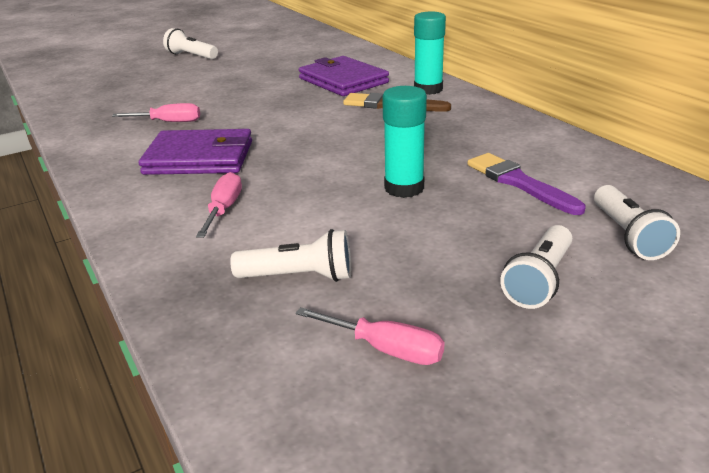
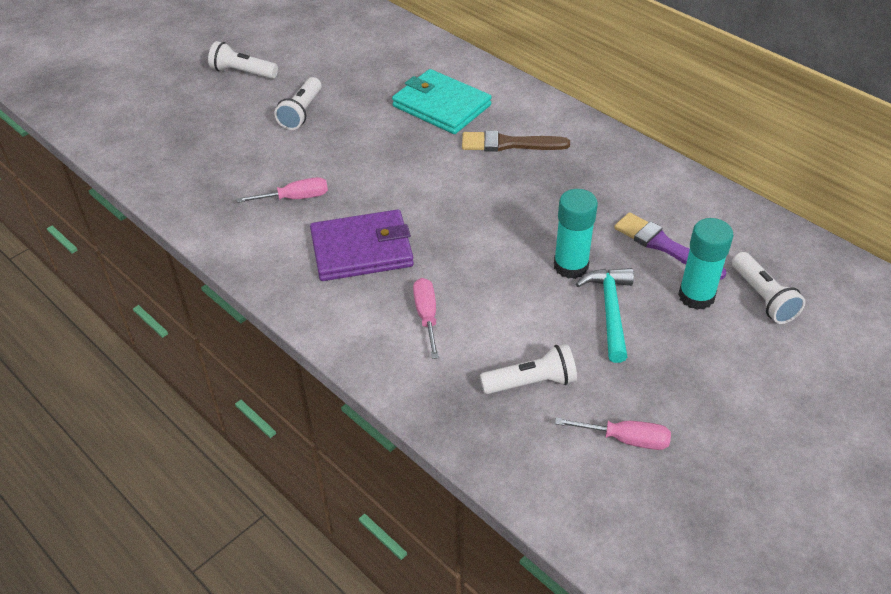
camera: 15 degrees left, 15 degrees up
(343, 80) = (441, 106): purple wallet -> turquoise wallet
(428, 89) = (535, 113): turquoise glue stick -> turquoise glue stick (696, 296)
(429, 227) = (610, 311): none -> turquoise hammer
(539, 280) = (710, 356): white flashlight -> white flashlight (301, 112)

